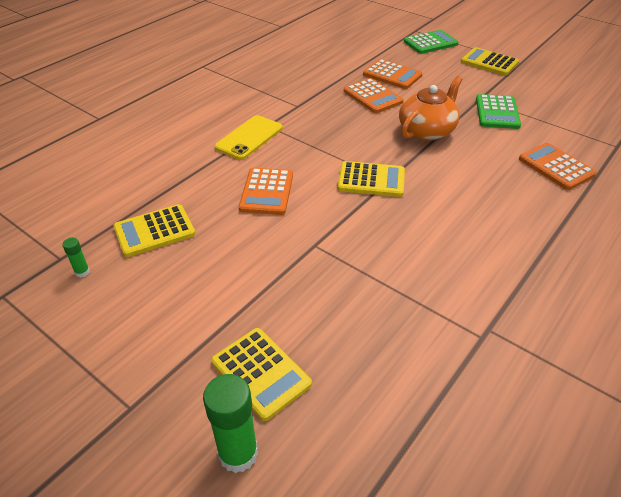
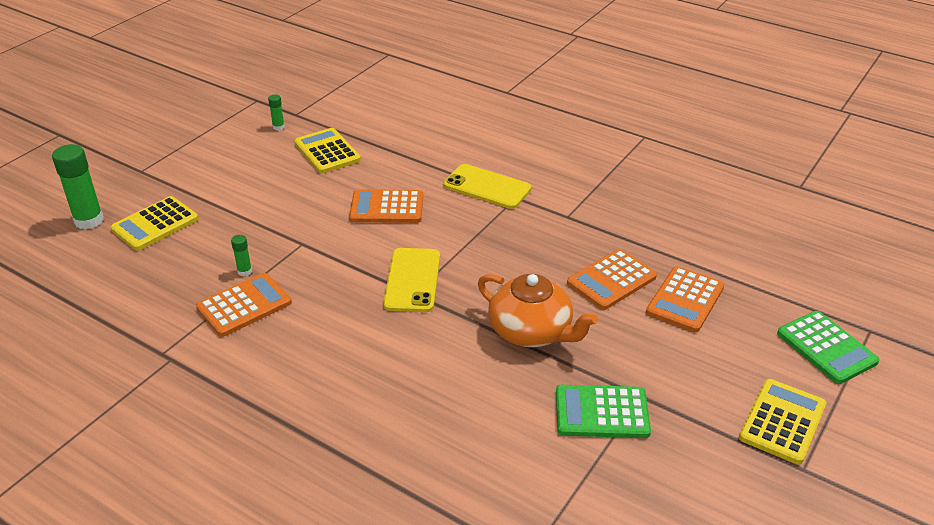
camera: 85 degrees right, 5 degrees down
(355, 284) = (244, 271): none -> green glue stick
(371, 180) = (412, 280): yellow calculator -> yellow phone
(556, 167) = (457, 462): orange calculator -> orange calculator (244, 305)

